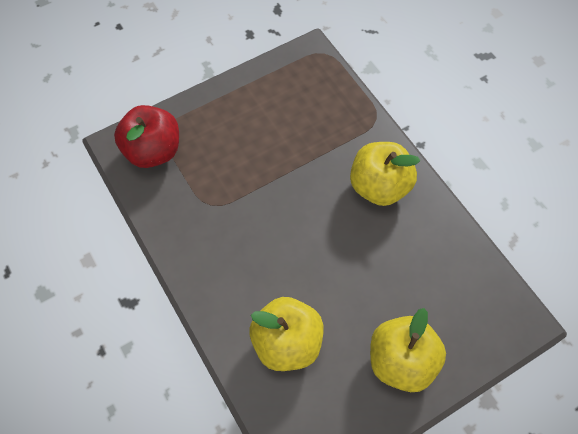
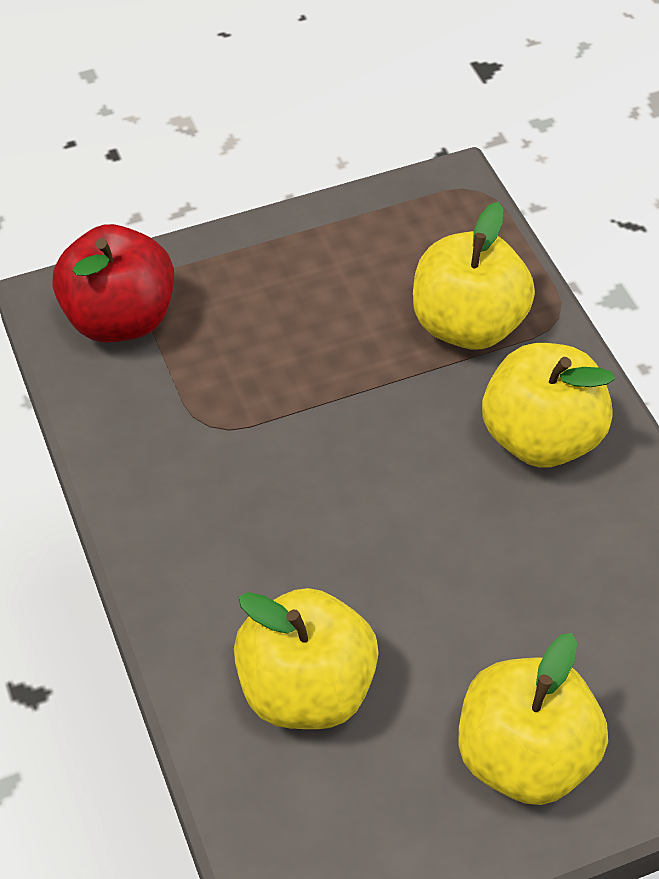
camera: 10 degrees right, 10 degrees down
(332, 129) = (468, 325): none -> yellow apple

